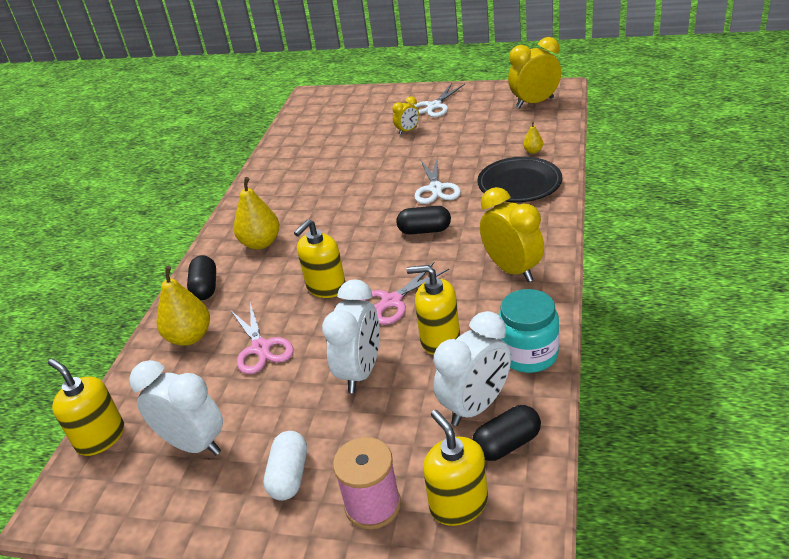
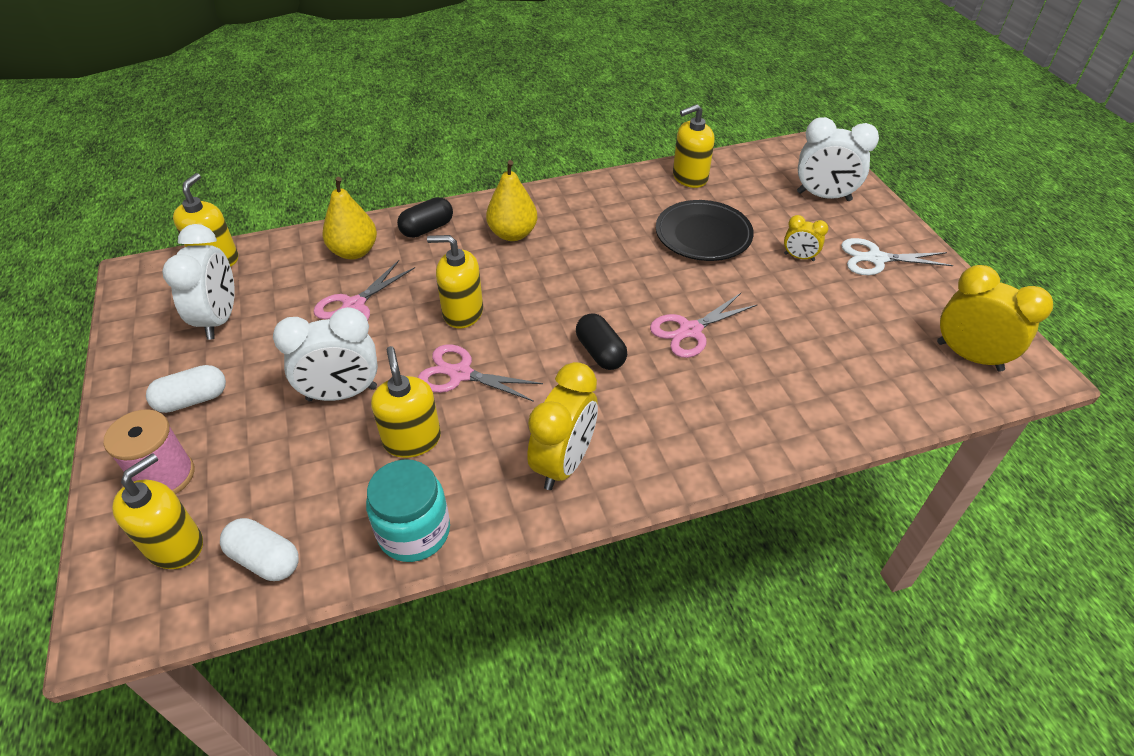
camera: 55 degrees right, 10 degrees up
(286, 149) = (689, 177): none -> yellow soap dispenser
(436, 189) = (690, 331): white scissors -> pink scissors
(476, 406) = (315, 511): white clock -> white clock (823, 196)
(507, 444) = (265, 559): black capsule -> white capsule
(519, 184) = (750, 408): black plate -> black plate (703, 235)
(533, 151) = (840, 396): yellow pear -> none

